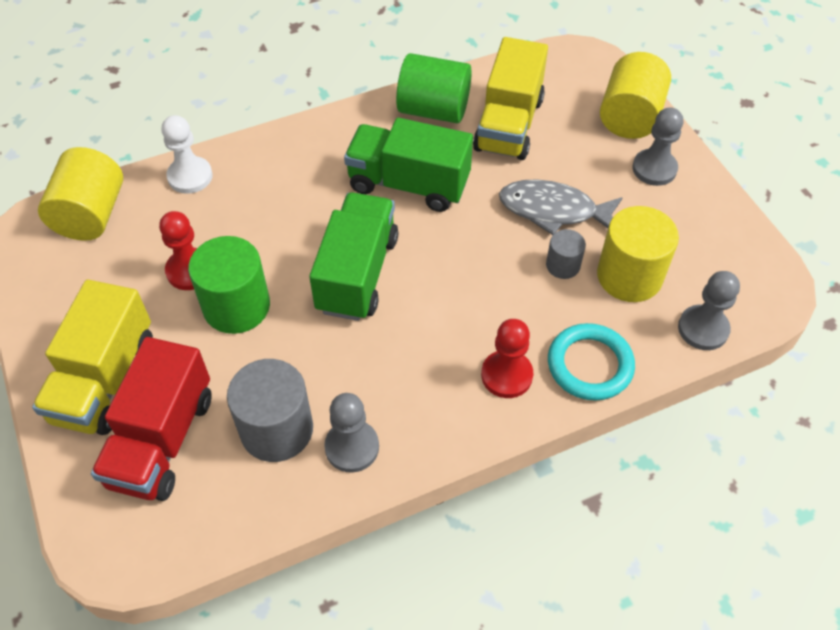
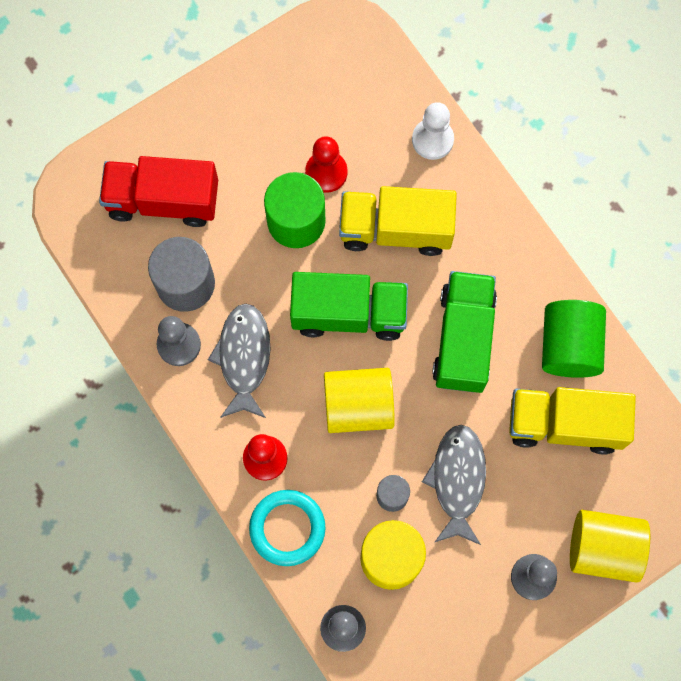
camera: 80 degrees right, 20 degrees up
(91, 214) = (371, 70): yellow cylinder -> yellow cylinder (358, 406)
(105, 380) = (208, 140): yellow truck -> yellow truck (395, 229)
(384, 380) = (244, 358): none -> grey fish

